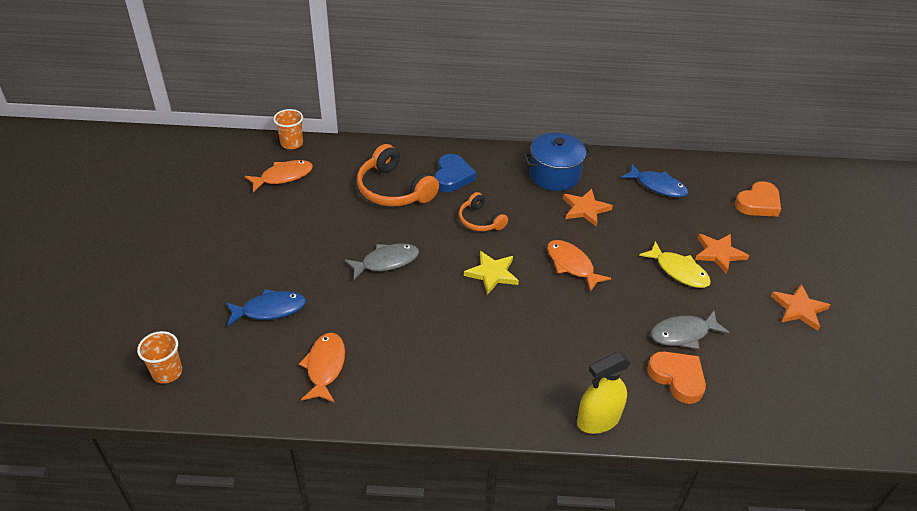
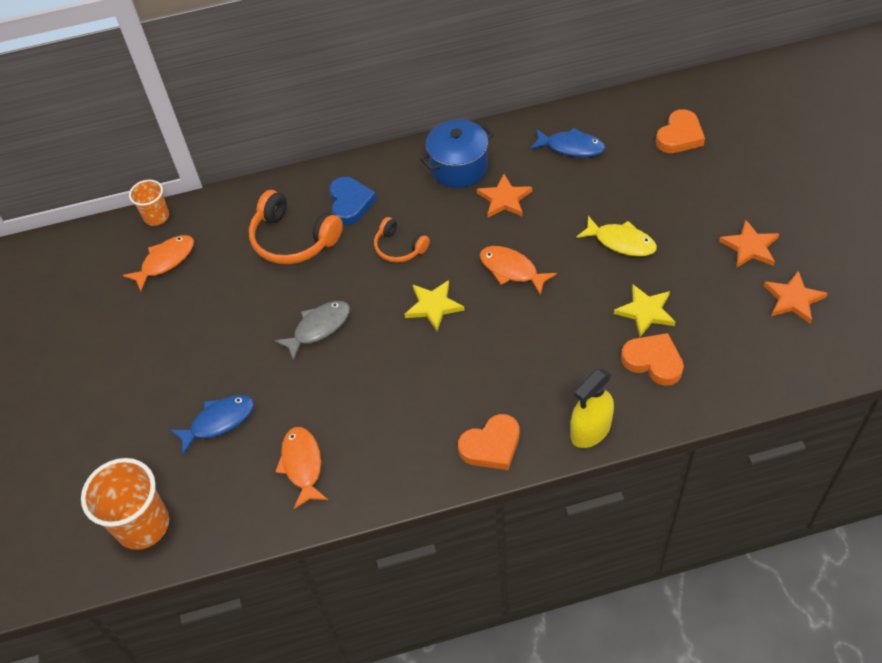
camera: 10 degrees left, 10 degrees up
(167, 372) = (143, 525): orange cup -> orange cup, size x1.72
(500, 404) = (491, 446): none -> orange heart
(683, 334) = (645, 312): grey fish -> yellow star
(719, 253) = (655, 209): orange star -> orange star (793, 299)

